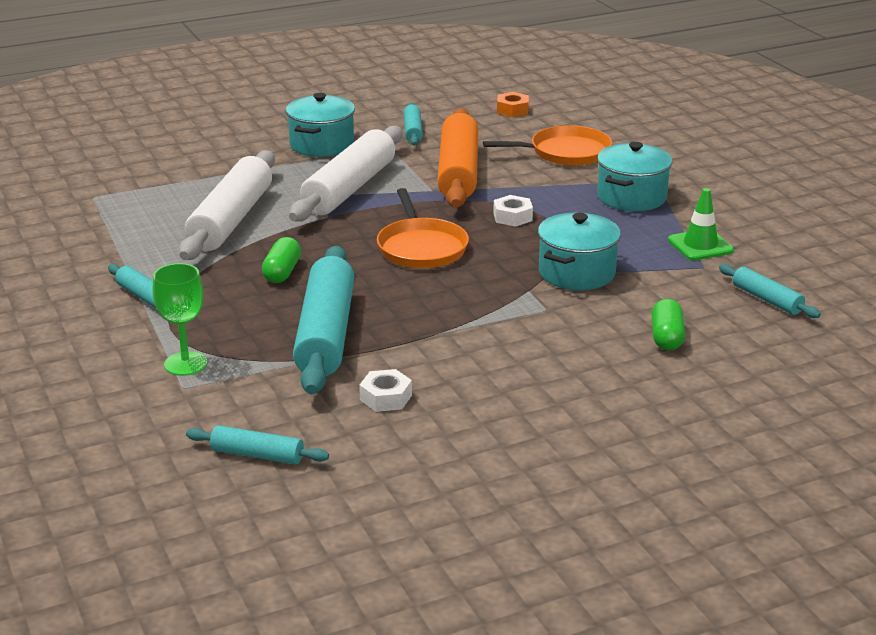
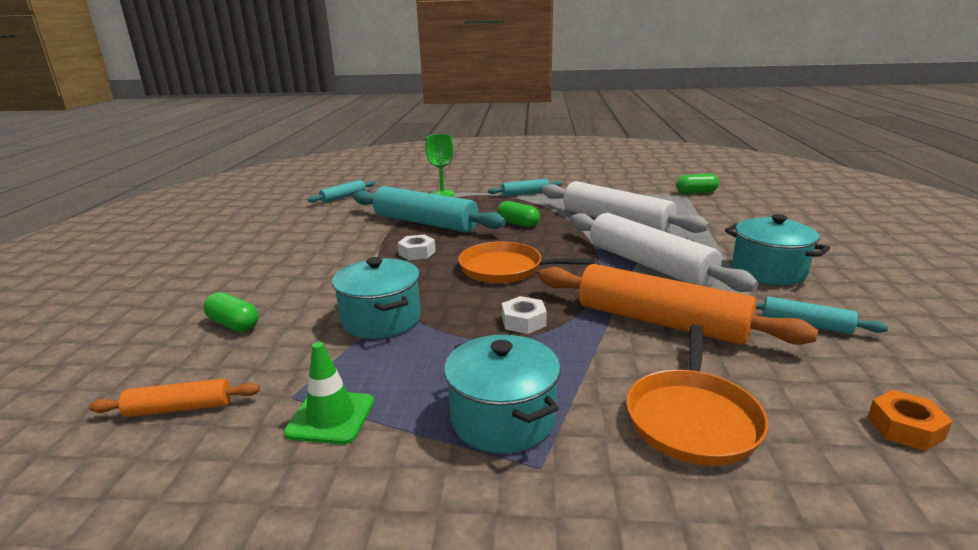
camera: 120 degrees right, 5 degrees down
(83, 191) = (696, 192): none -> green capsule
(386, 397) = (339, 225): white nut -> white nut (417, 253)
(767, 299) = (179, 408): turquoise rolling pin -> orange rolling pin

